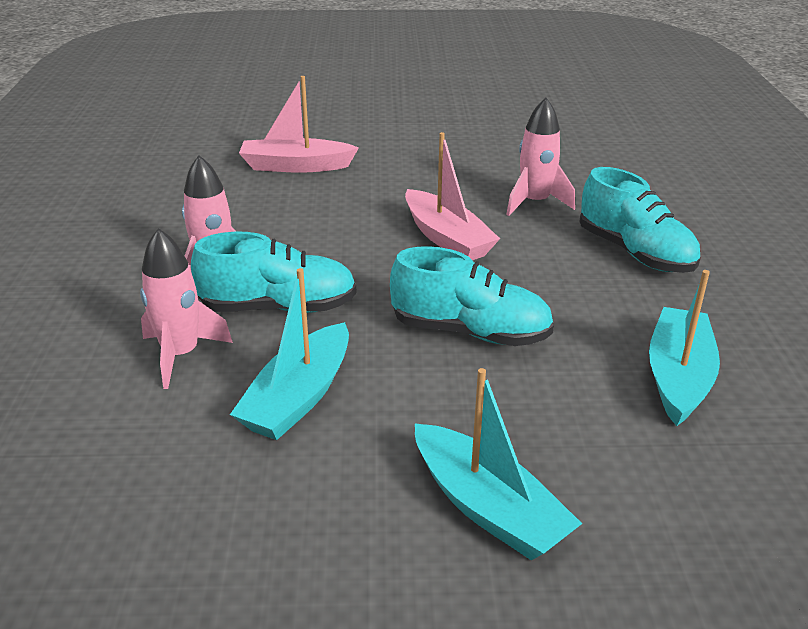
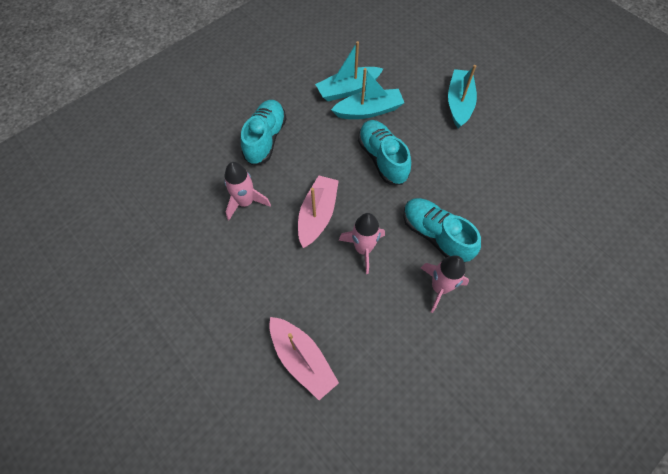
camera: 130 degrees left, 30 degrees up
(181, 355) = (497, 240): pink rocket -> pink rocket (363, 249)
(299, 397) = (472, 182): turquoise boat -> turquoise boat (368, 110)

